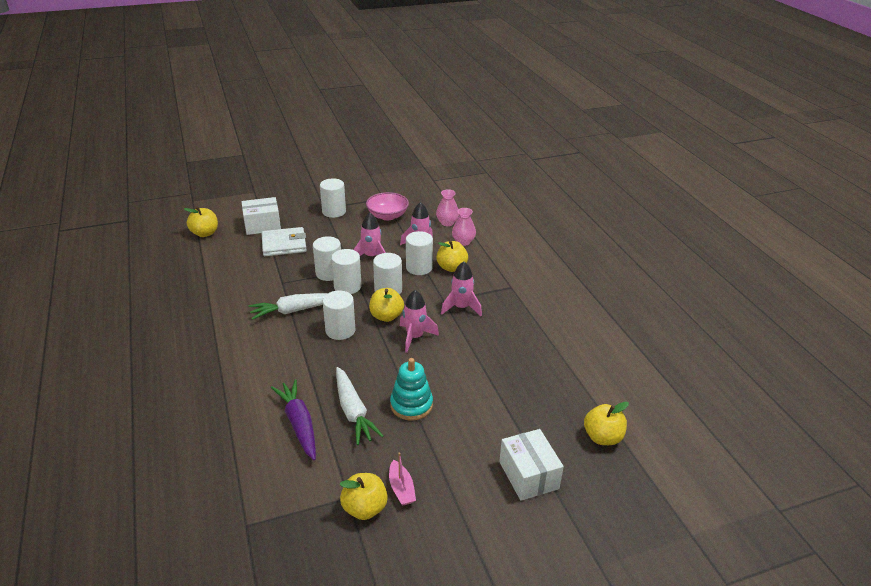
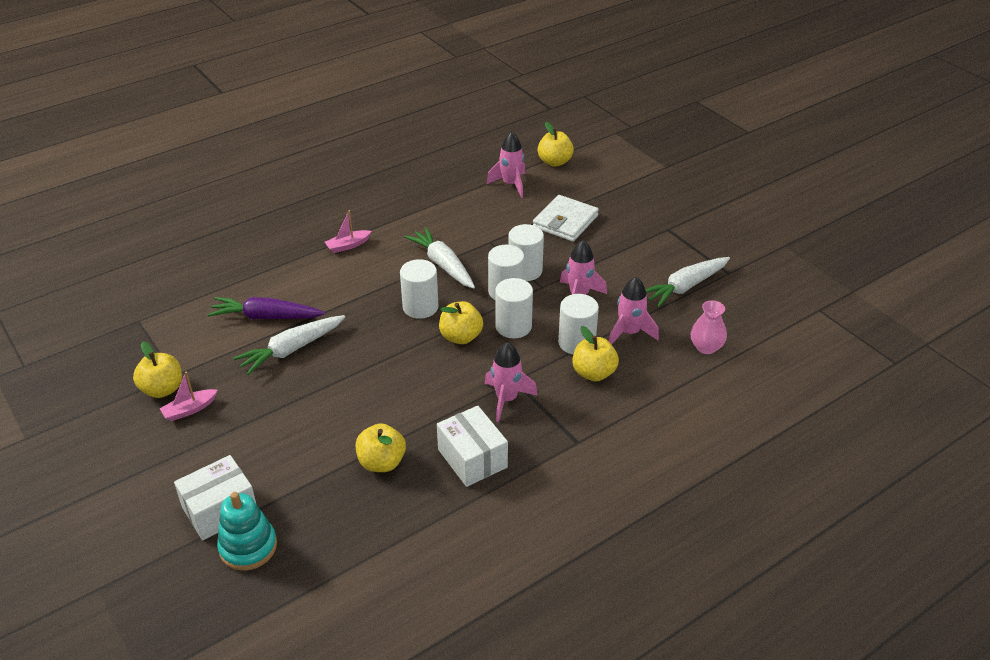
camera: 75 degrees right, 5 degrees up
(230, 359) = (348, 245): none -> pink boat
(262, 225) = (595, 195): white box -> white box (472, 458)
(284, 244) = (565, 221): white wallet -> white wallet turned 60 degrees clockwise
(299, 424) = (266, 317): purple carrot -> purple carrot turned 135 degrees counterclockwise
(334, 211) = (663, 239): white cylinder -> none
(387, 216) = (685, 287): pink bowl -> white carrot
(411, 405) = (311, 391): turquoise stacking toy -> turquoise stacking toy (248, 547)
(415, 337) = (430, 369): pink rocket -> pink rocket (511, 184)
(463, 242) = (665, 373): pink vase -> none
(602, 437) = (293, 577): yellow apple -> yellow apple (382, 462)

